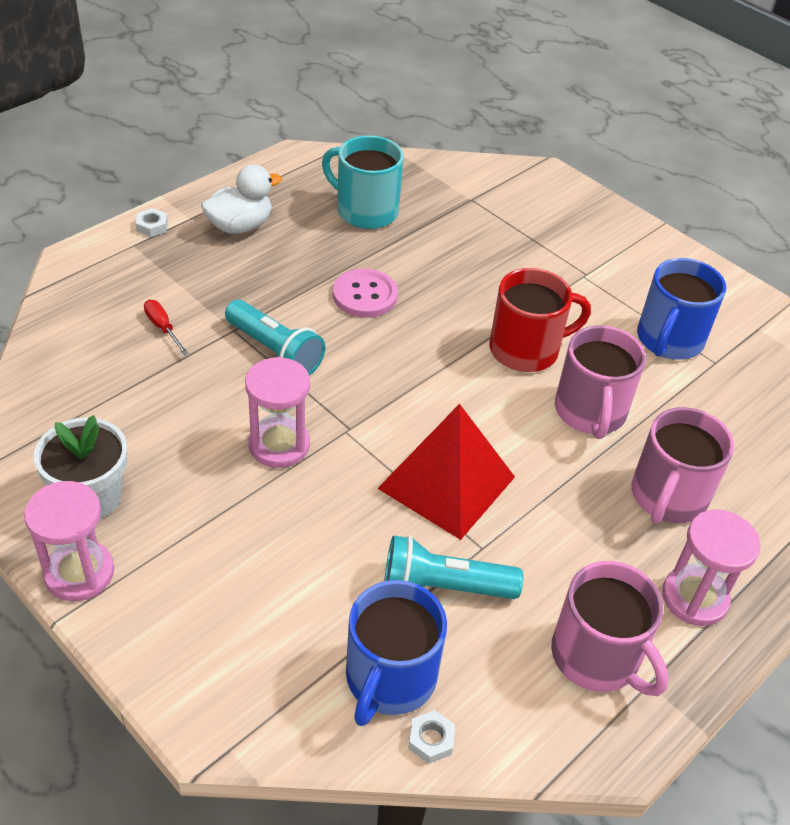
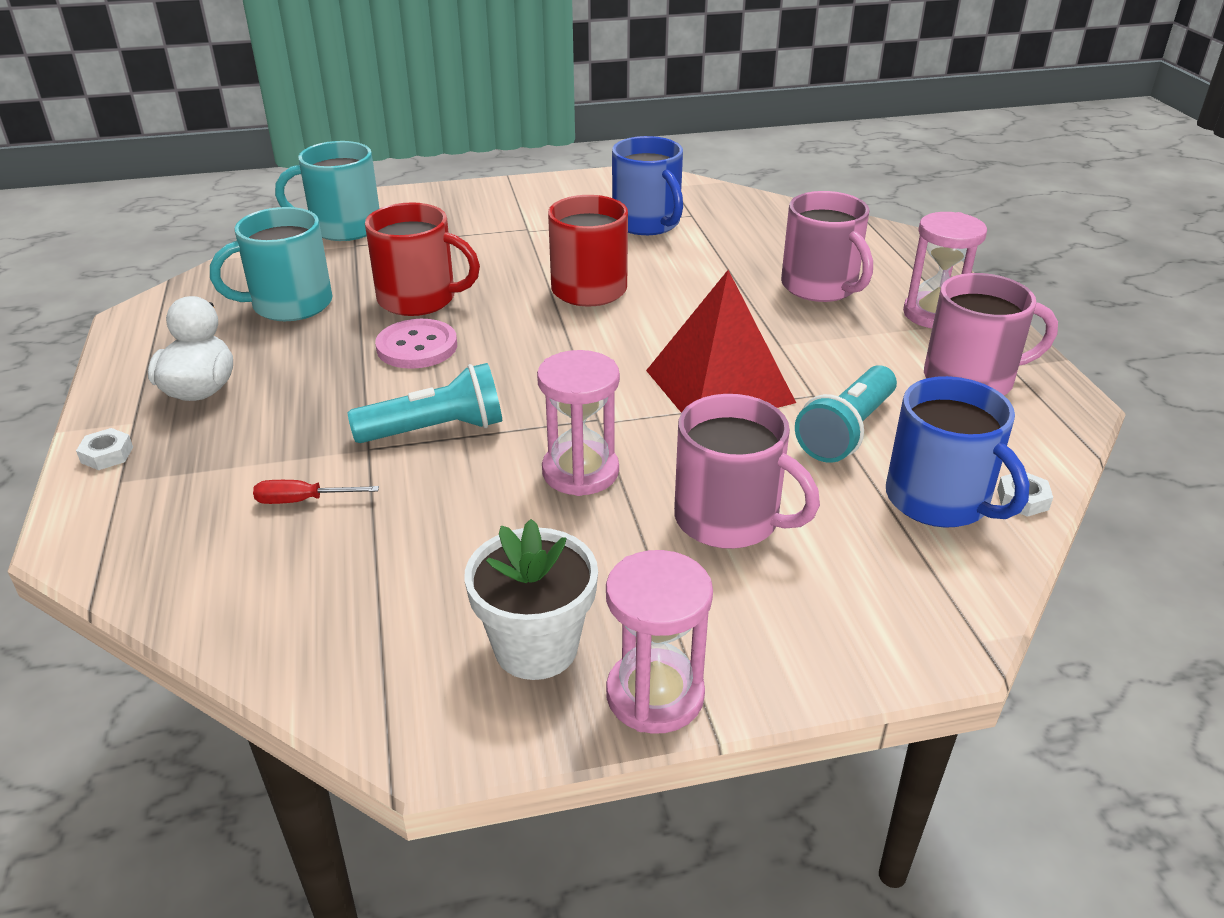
camera: 55 degrees left, 10 degrees down
(427, 267) = (419, 299): none -> red mug
(489, 181) = (343, 228): none -> turquoise mug
(590, 412) = (696, 286): pink mug -> pink mug (729, 519)

